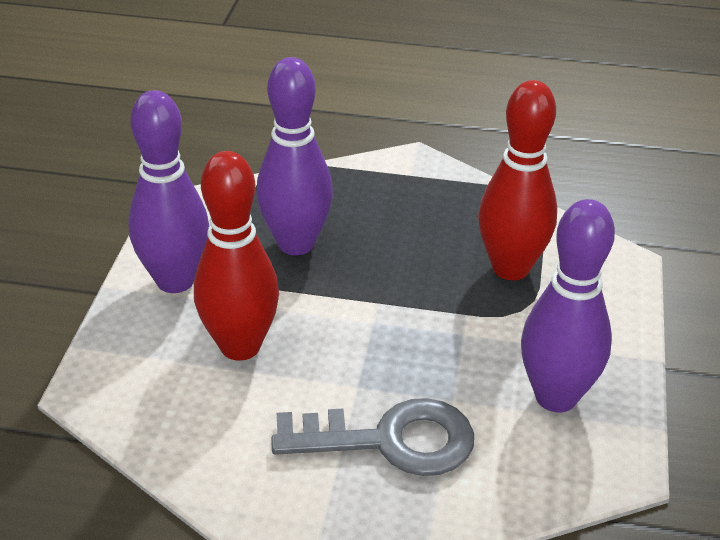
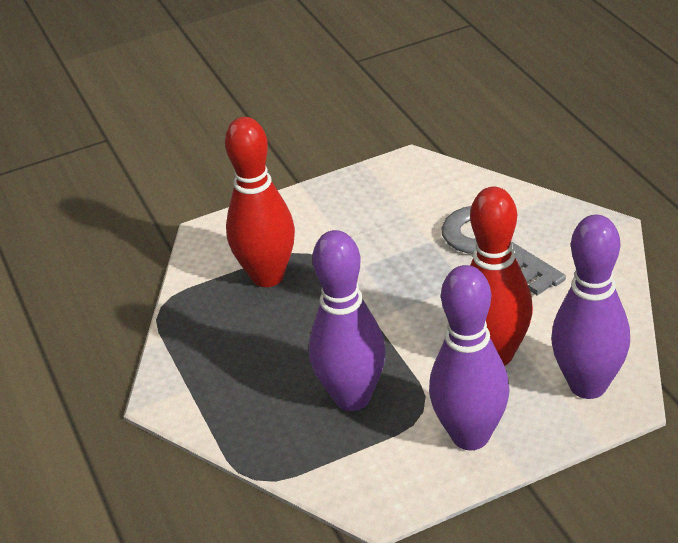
camera: 120 degrees left, 0 degrees up
(556, 397) = (380, 204): purple bowling pin -> purple bowling pin (588, 385)

